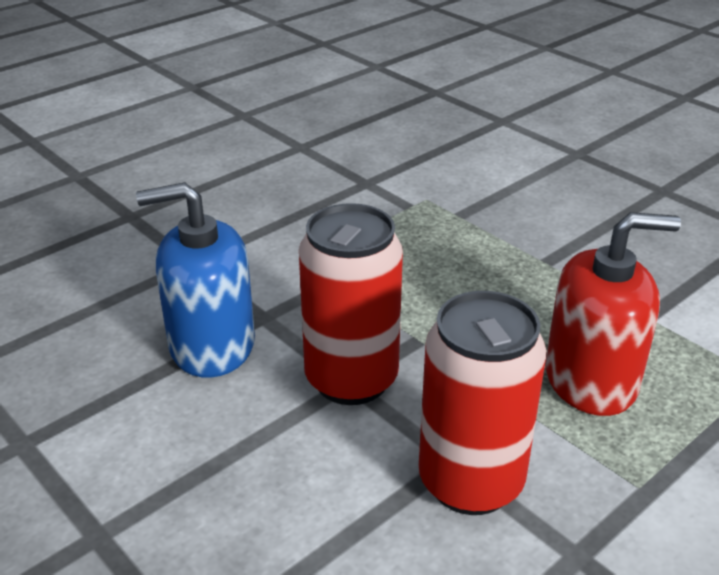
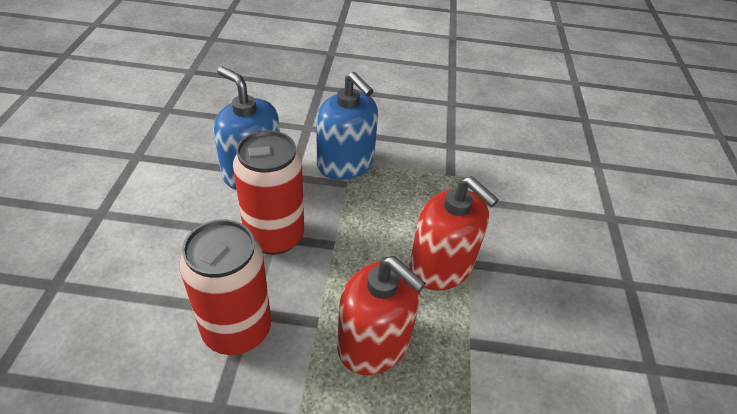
camera: 45 degrees right, 10 degrees up
(297, 265) = (345, 163): none -> blue soap dispenser
(532, 281) = (441, 266): none -> red soap dispenser

